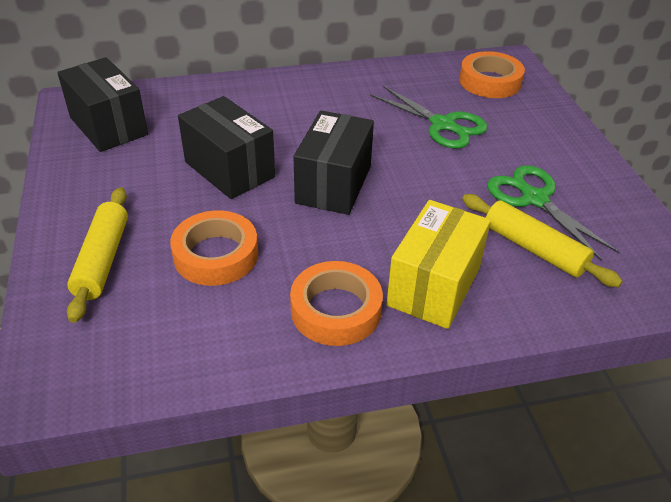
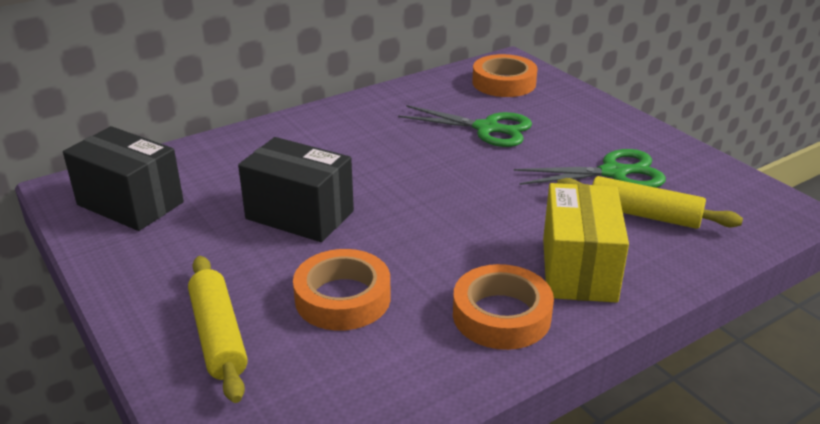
camera: 20 degrees left, 10 degrees down
(333, 184) = (418, 204): black box -> none
(534, 199) = (614, 173): green scissors -> green scissors turned 135 degrees clockwise

